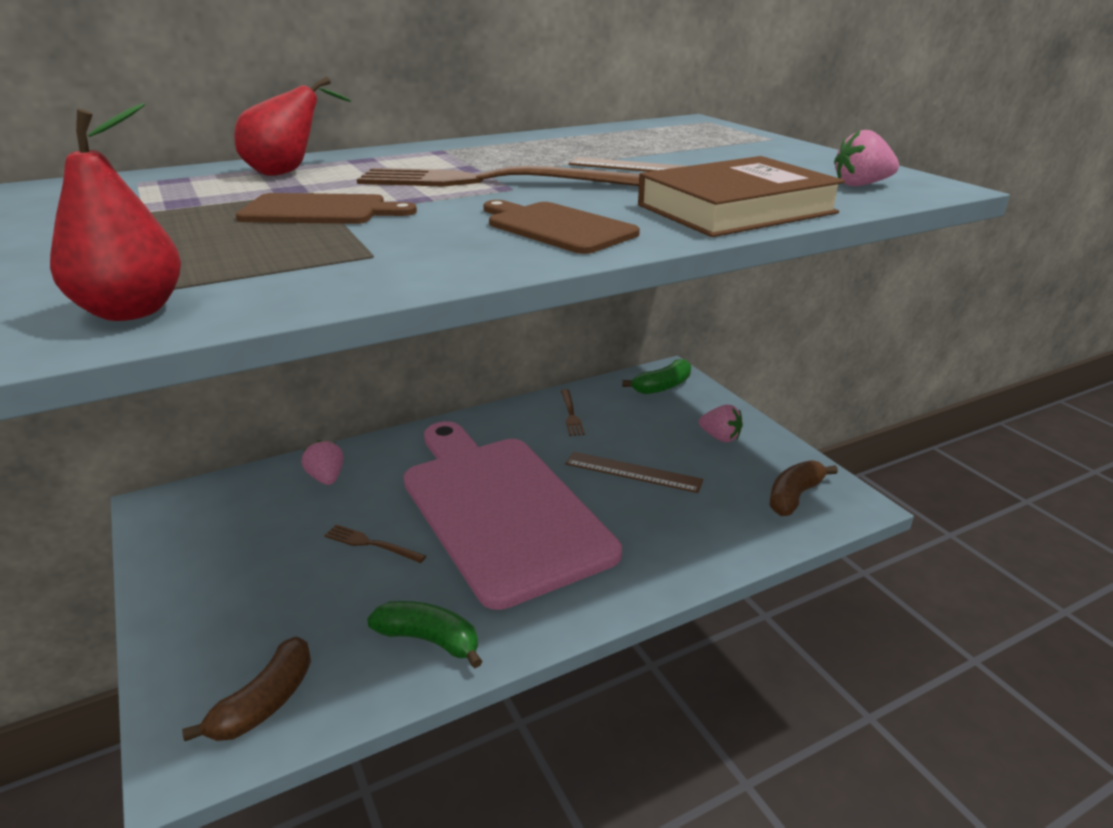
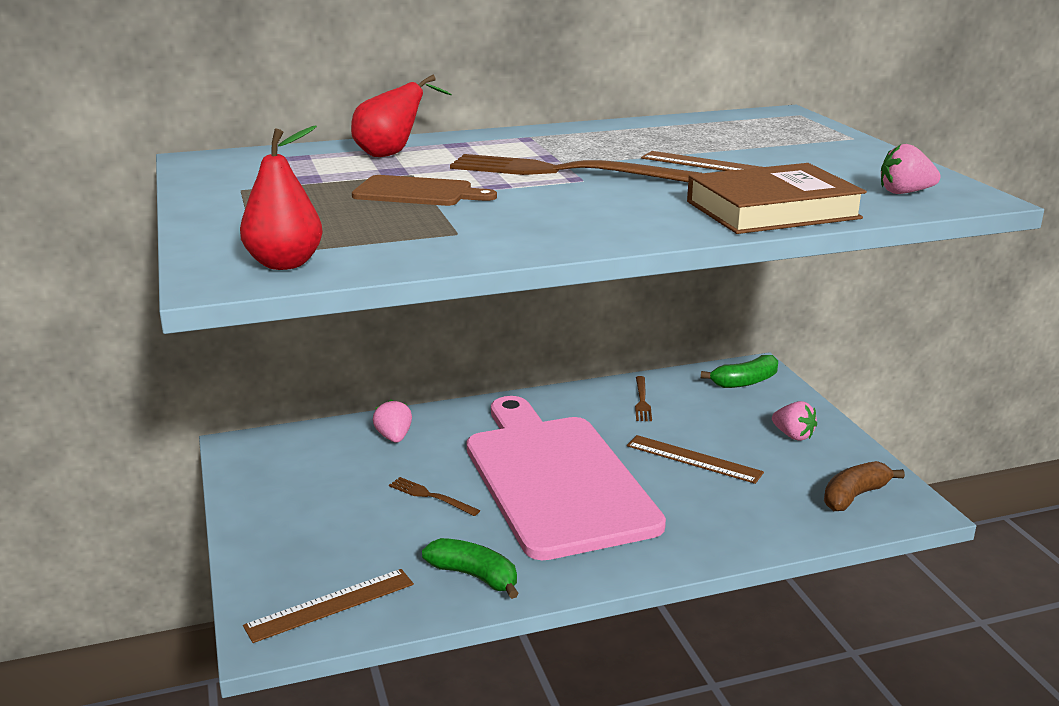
camera: 10 degrees right, 5 degrees down
(265, 702) = (330, 605): brown banana -> brown ruler
(557, 227) = (610, 218): brown cutting board -> none

